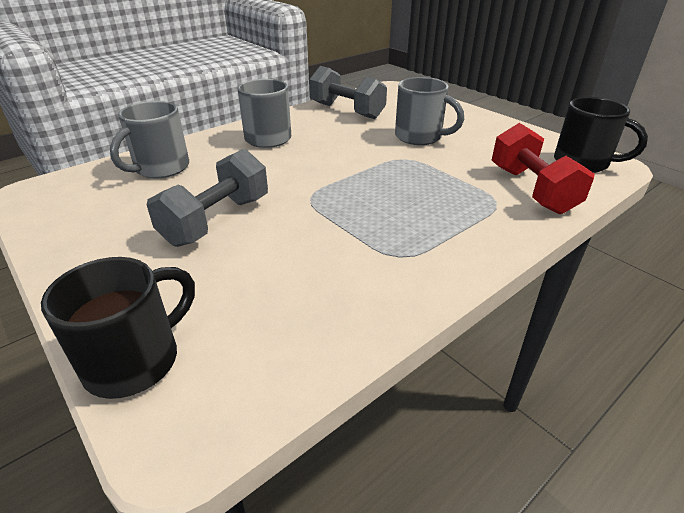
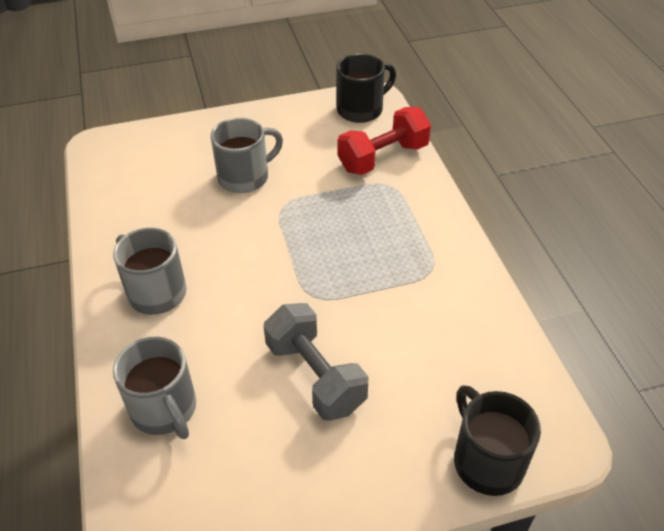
camera: 65 degrees left, 10 degrees up
(346, 111) = (134, 205): grey dumbbell -> none
(531, 190) = (383, 158): red dumbbell -> red dumbbell turned 45 degrees counterclockwise

